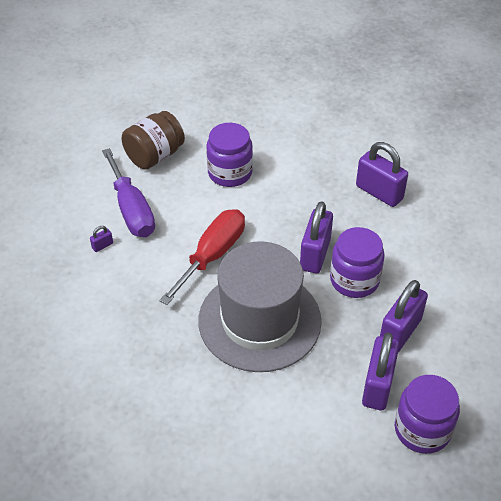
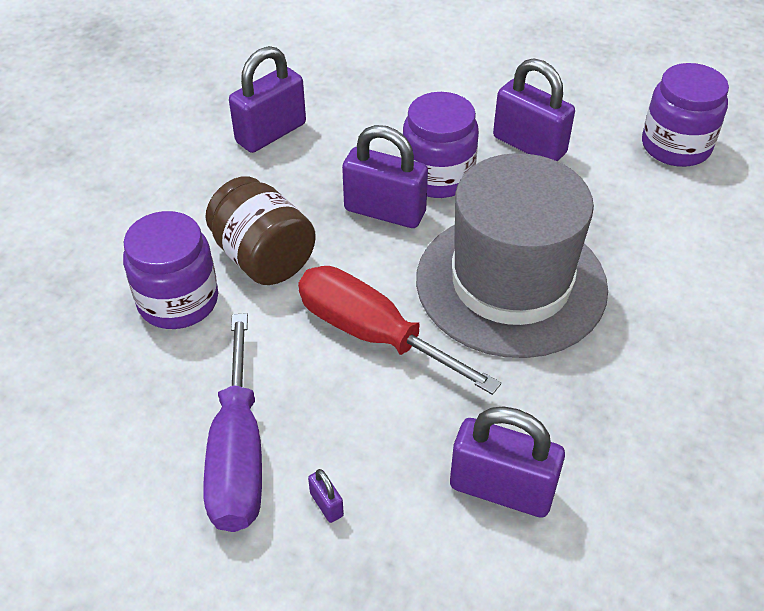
camera: 85 degrees left, 0 degrees up
(131, 210) = (238, 454): purple screwdriver -> purple screwdriver turned 105 degrees clockwise
(154, 156) = (94, 414): brown jar -> brown jar (263, 257)
(378, 385) = (616, 175): purple padlock -> purple padlock (501, 489)

